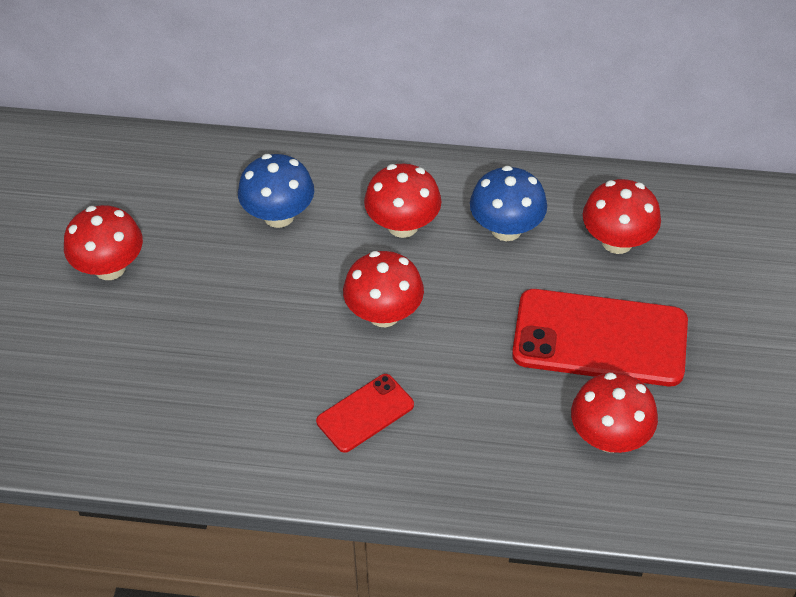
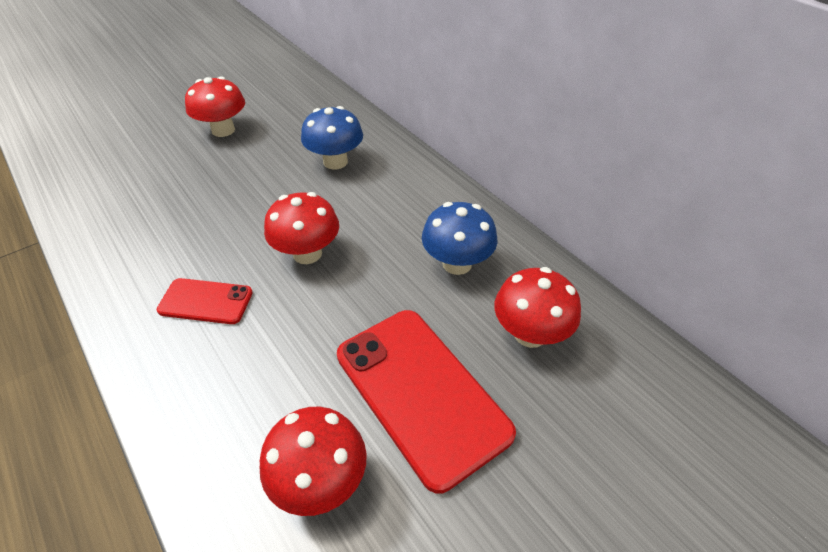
camera: 45 degrees right, 5 degrees down
(403, 225) = (394, 214): red mushroom -> none

